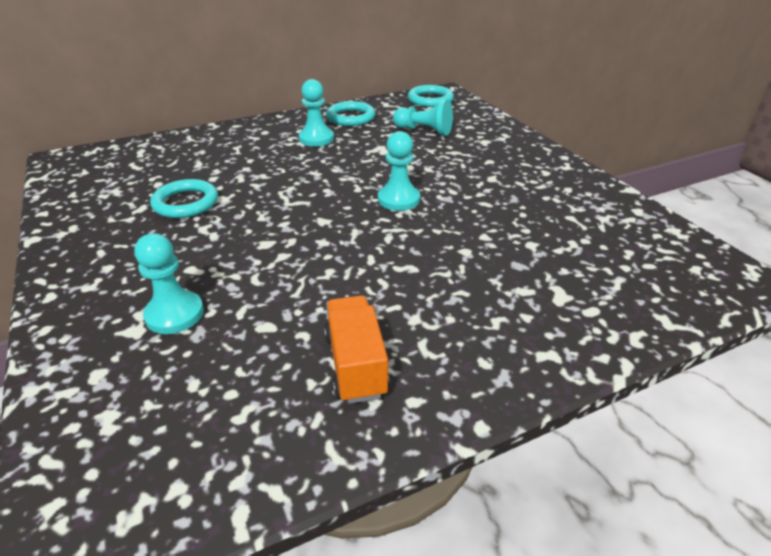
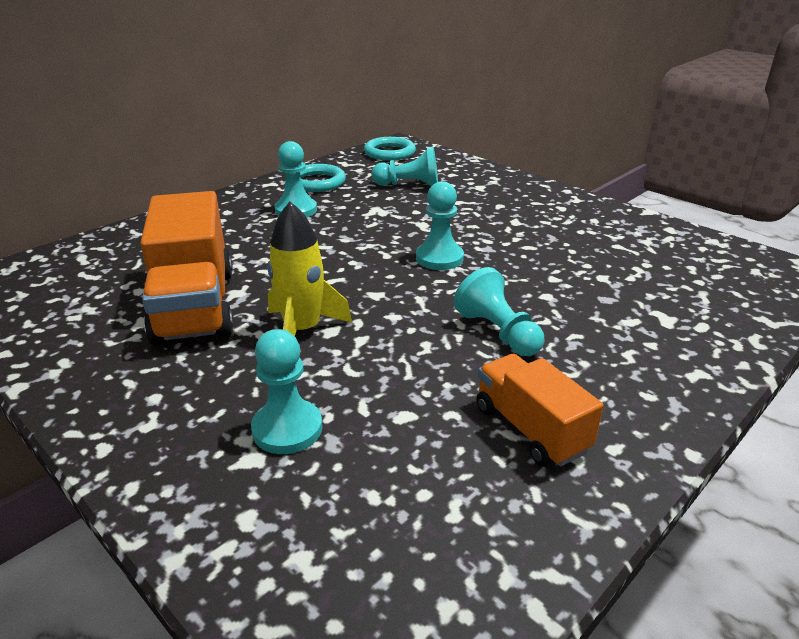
camera: 20 degrees left, 5 degrees down
(186, 203) = (195, 305): turquoise ring -> orange truck
(245, 238) = (302, 330): none -> yellow rocket
(396, 274) = (498, 332): none -> turquoise pawn

